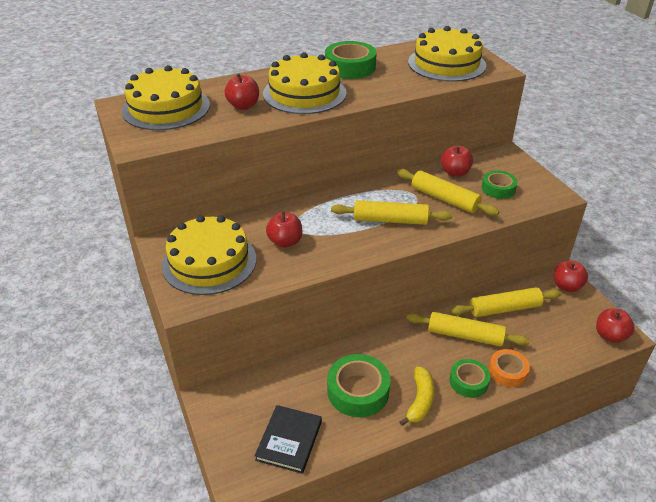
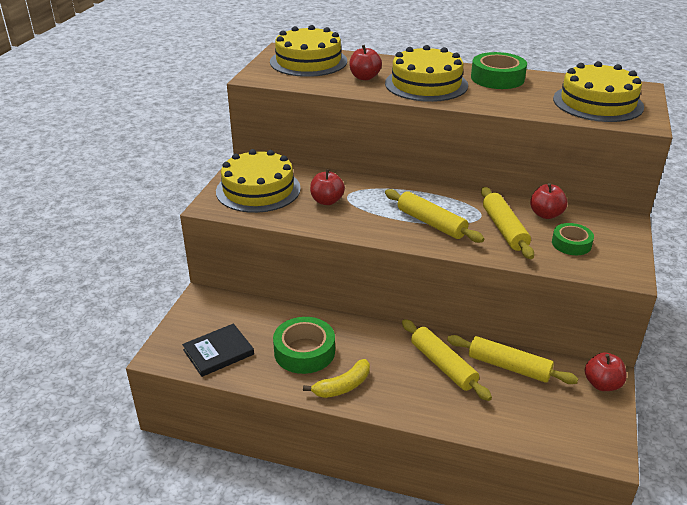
camera: 40 degrees right, 5 degrees down
(468, 382) = (400, 398): green tape -> none
(507, 371) = (446, 412): orange tape -> none
(610, 336) = (592, 447): red apple -> none

